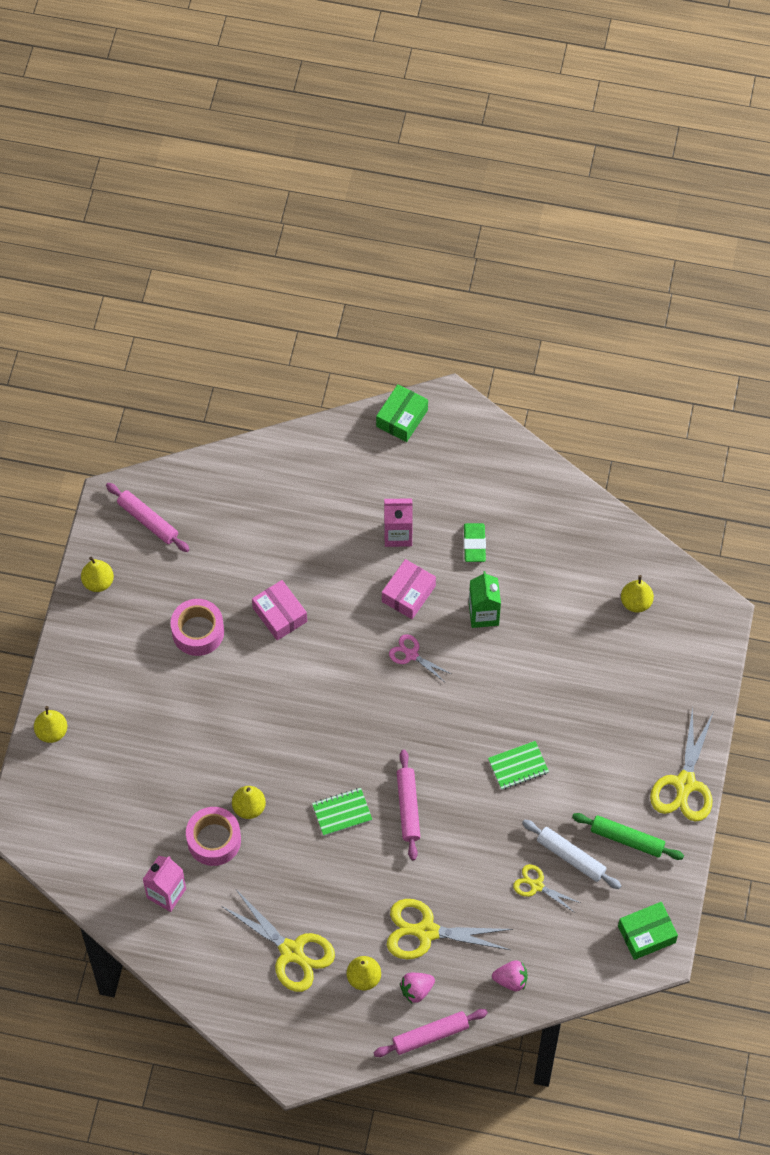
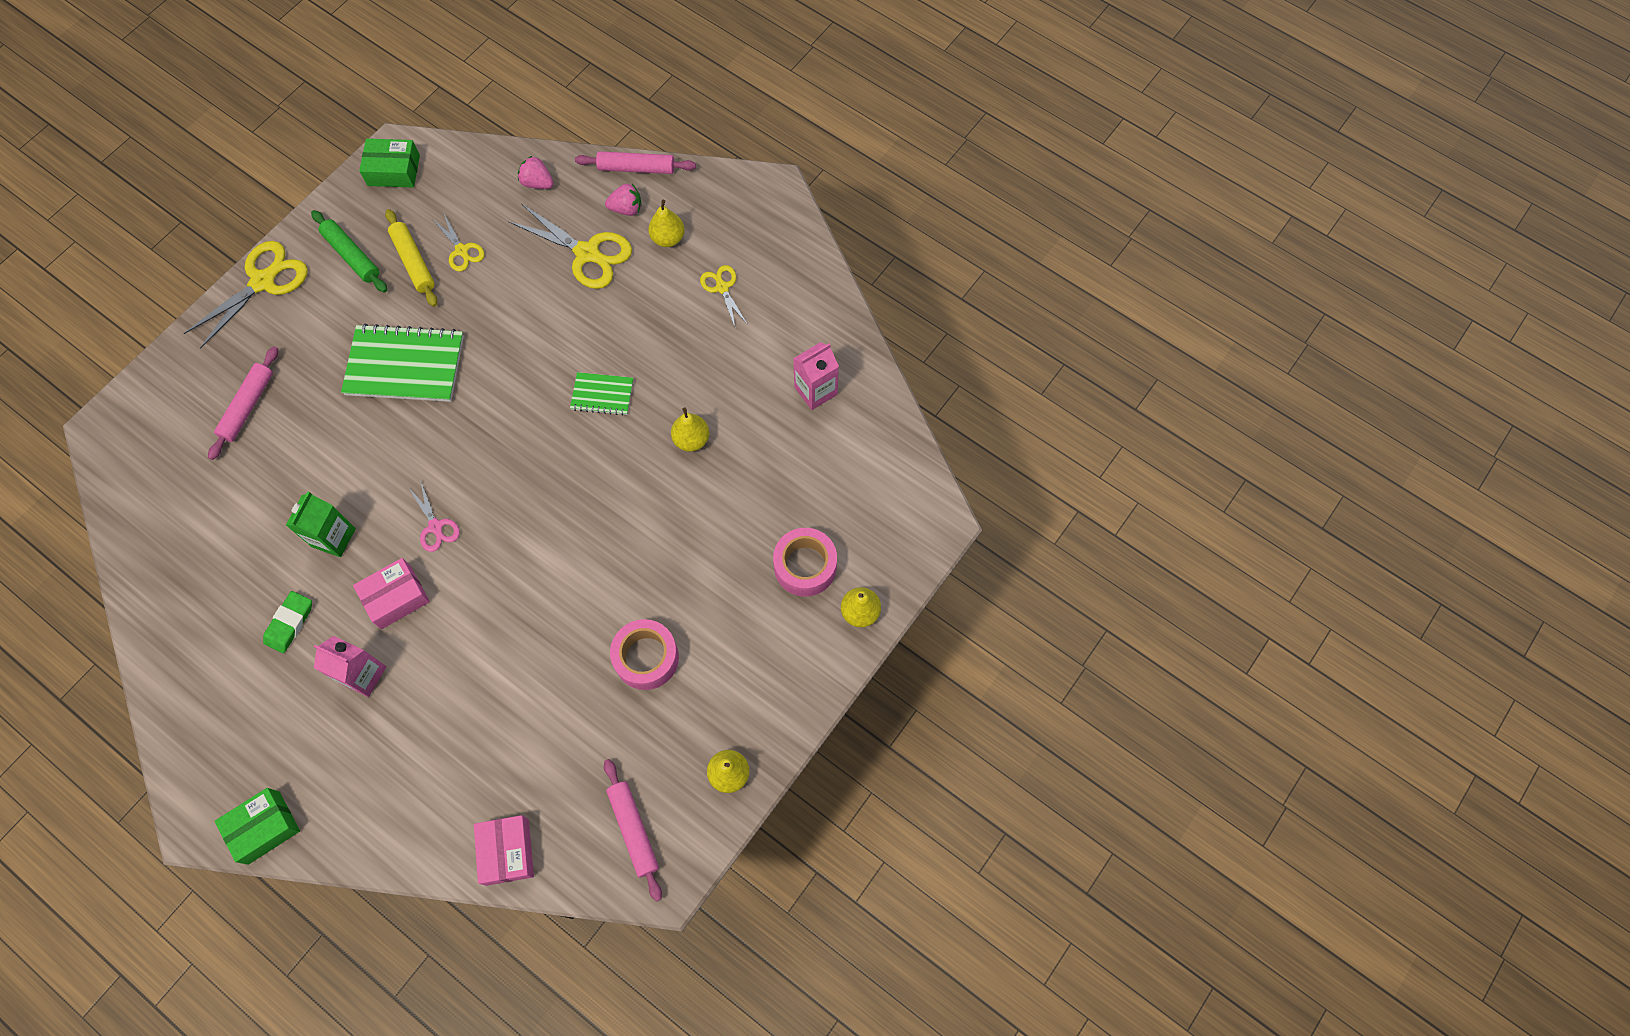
camera: 155 degrees left, 5 degrees up
(214, 840) = (743, 422): pink tape -> pink tape (805, 566)
(280, 614) = (547, 637): pink box -> pink box (507, 852)
(291, 951) = (722, 288): yellow scissors -> yellow scissors, size x0.55
(408, 807) = (535, 372): pink rolling pin -> pink rolling pin (248, 406)
(518, 766) = (405, 365): green notebook -> green notebook, size x1.90
(570, 857) = (414, 262): white rolling pin -> yellow rolling pin
(636, 602) = (173, 479): yellow pear -> none

